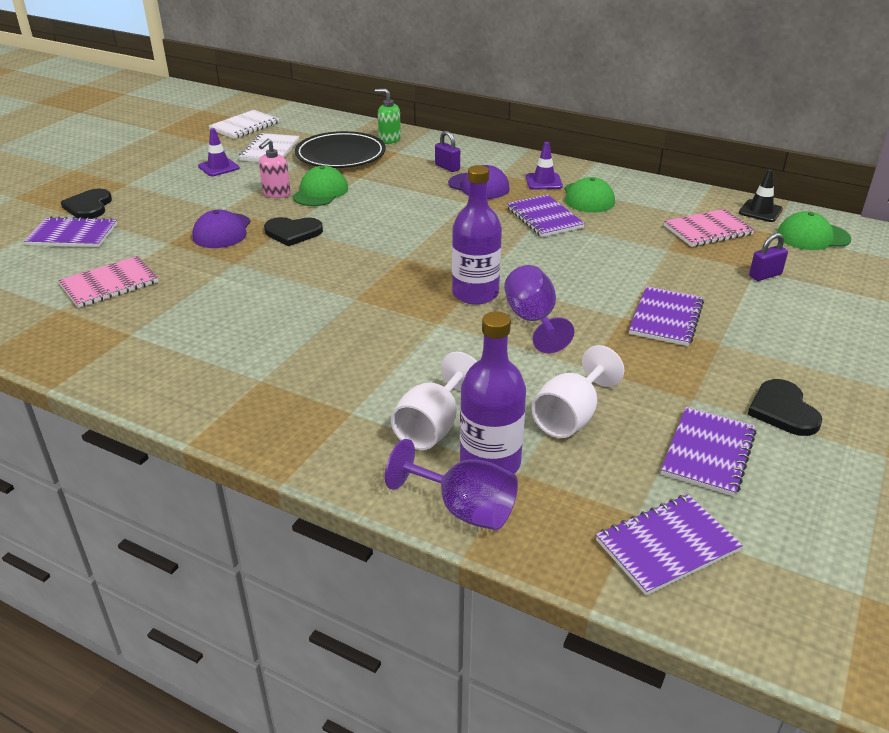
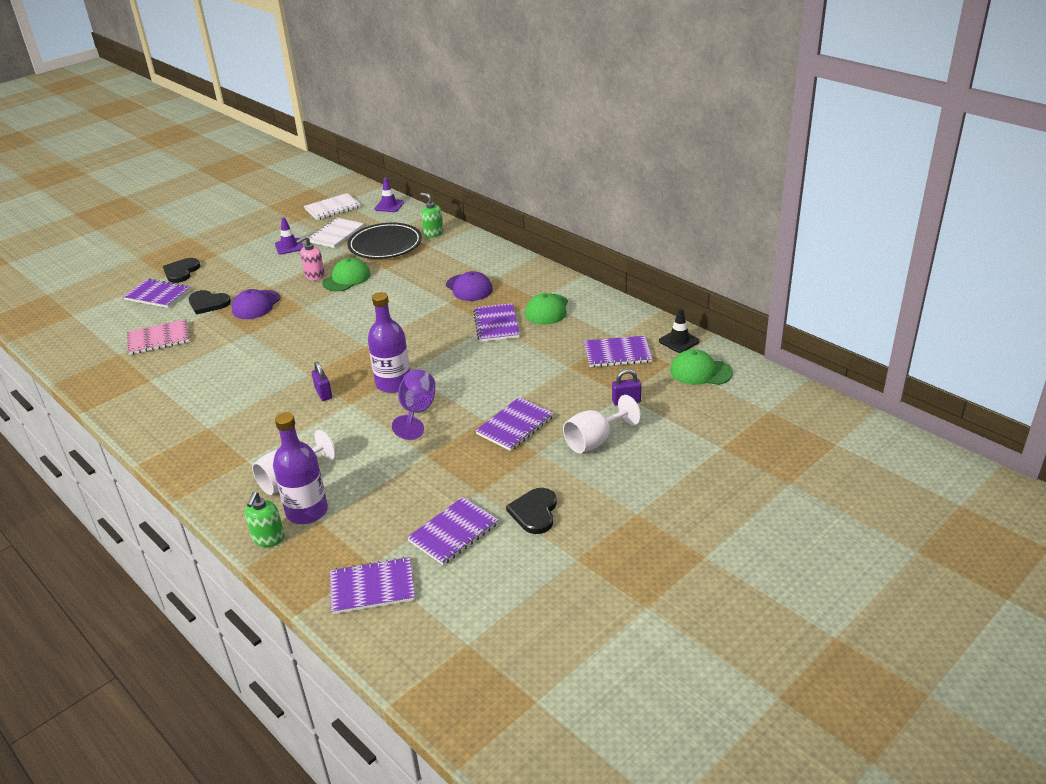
camera: 20 degrees right, 0 degrees up
(293, 232) = (303, 313): black heart -> black heart (208, 303)
(447, 167) = (458, 266): purple padlock -> purple padlock (323, 393)
(464, 509) = (268, 538): purple goblet -> green soap dispenser
(543, 182) = (524, 289): purple traffic cone -> purple traffic cone (389, 206)
(570, 417) = (383, 490): white goblet -> white goblet (594, 441)
(707, 230) = (617, 353): pink notebook -> purple notebook

